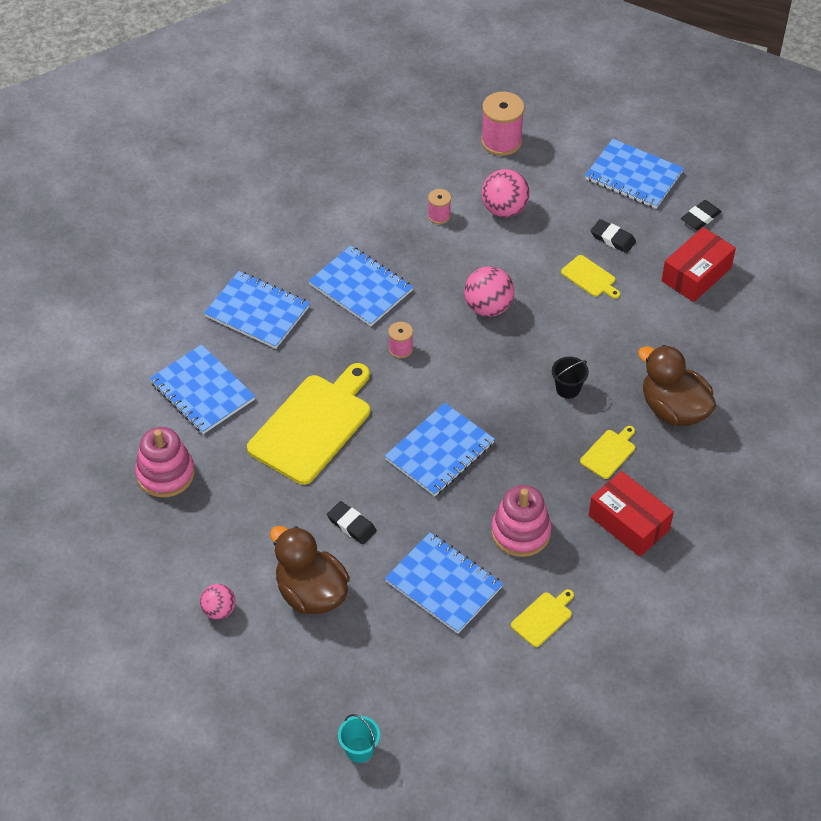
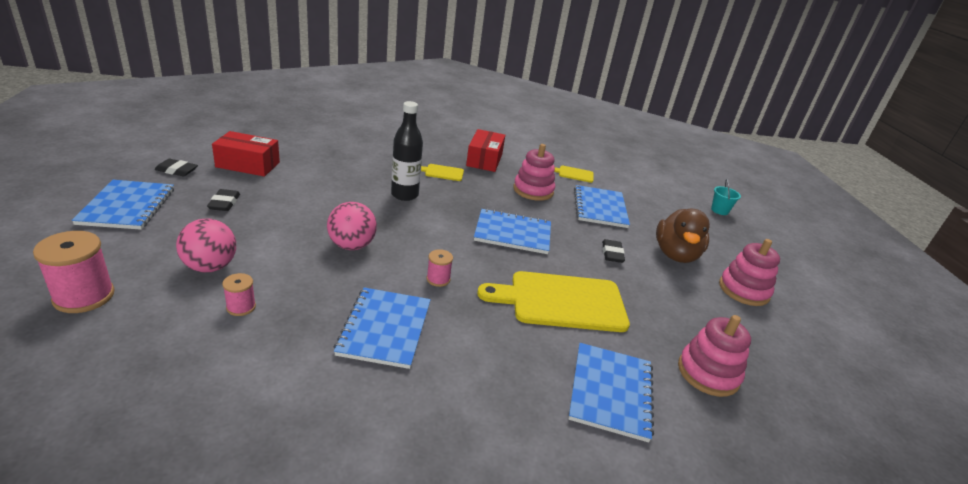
camera: 130 degrees left, 20 degrees down
(219, 610) = (743, 290): pink ball -> pink stacking toy
(257, 312) = (480, 396): blue notebook -> none
(568, 389) = (404, 195): black bucket -> black bottle
(590, 277) = (280, 205): yellow cutting board -> none
(673, 409) = (386, 157): brown duck -> none

